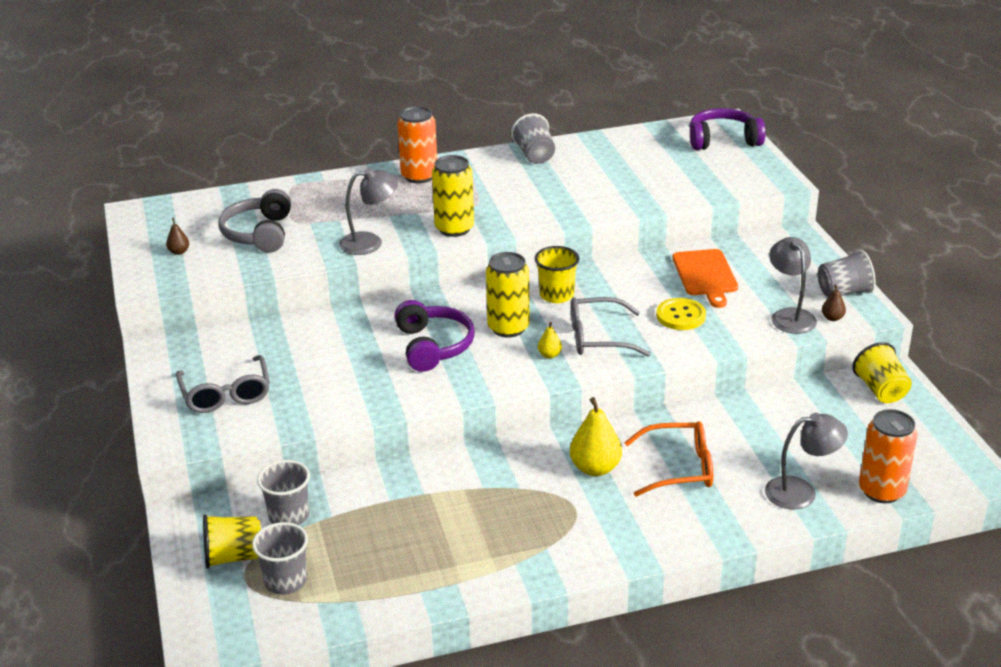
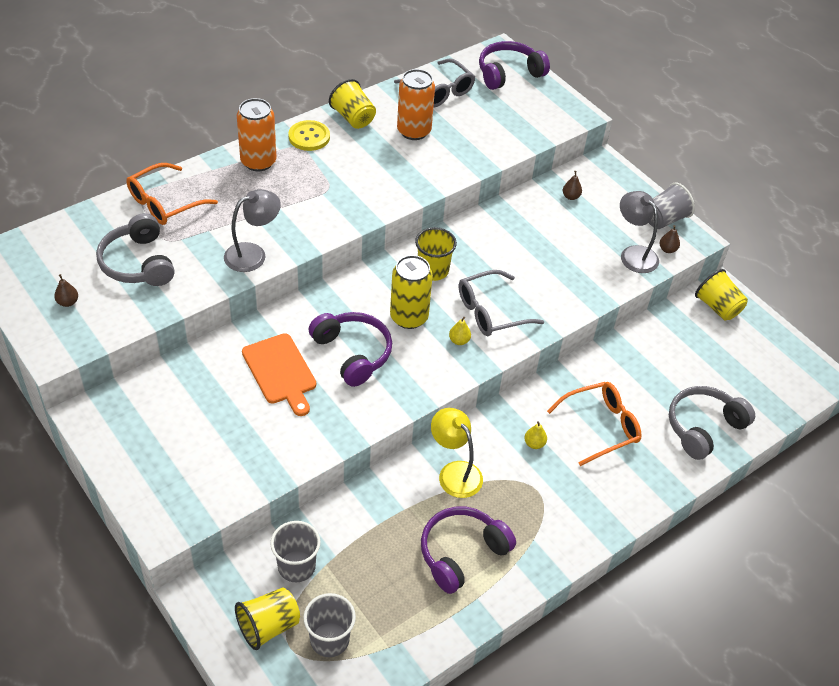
camera: 25 degrees left, 15 degrees up
(226, 394) = (187, 455): grey glasses -> grey glasses (439, 91)
(311, 194) = (164, 203): none -> orange glasses
(454, 228) = (323, 221): yellow can -> none
(462, 542) = (461, 553): none -> purple headphones
(494, 475) = (454, 472): none -> yellow lamp
(535, 155) = (353, 118): grey cup -> yellow cup
(595, 468) = (534, 444): yellow pear -> yellow pear, size x0.49
(680, 316) = (547, 272): yellow button -> yellow button (309, 137)
(705, 275) = (547, 222): orange cutting board -> orange cutting board (280, 372)
(745, 258) = (571, 197): none -> brown pear
(801, 492) = (703, 427): grey lamp -> grey headphones
(882, 491) = (761, 411): orange can -> orange can (414, 131)

